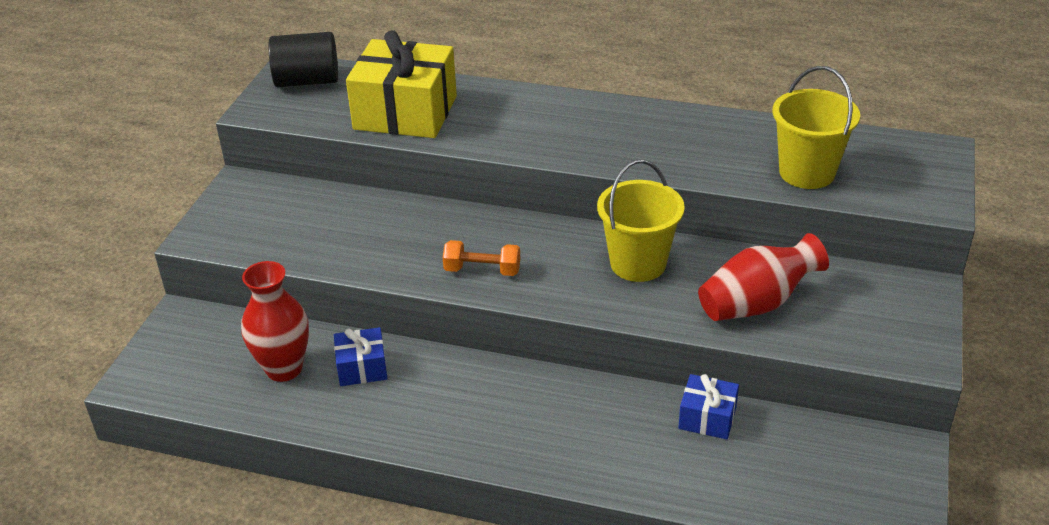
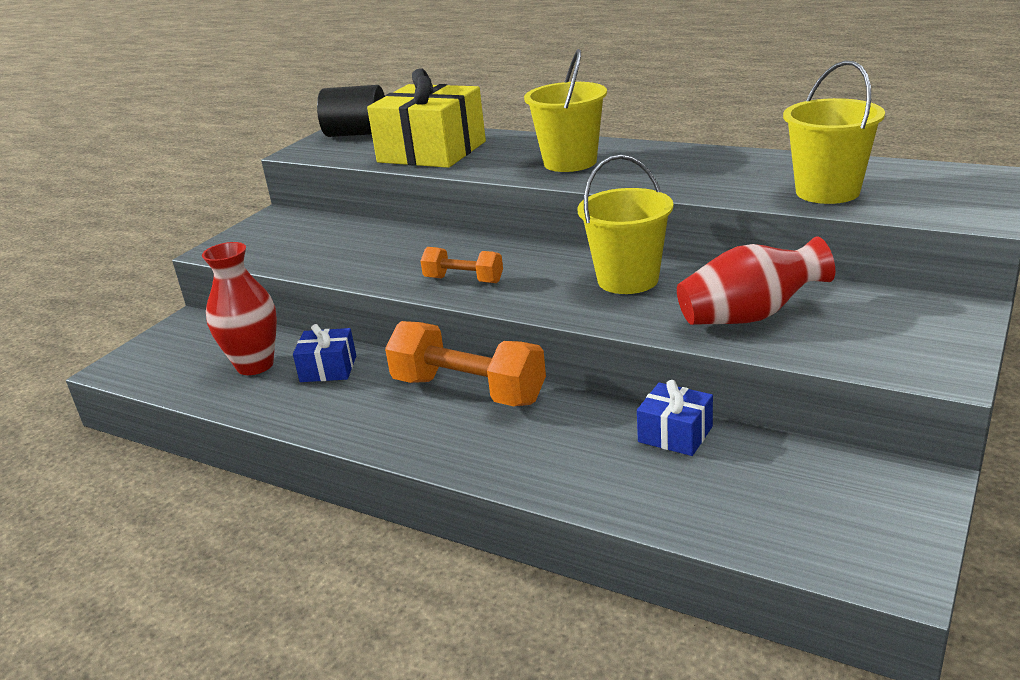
camera: 15 degrees right, 10 degrees down
(509, 384) = (468, 391): none -> orange dumbbell
(556, 130) = (570, 162): none -> yellow bucket

